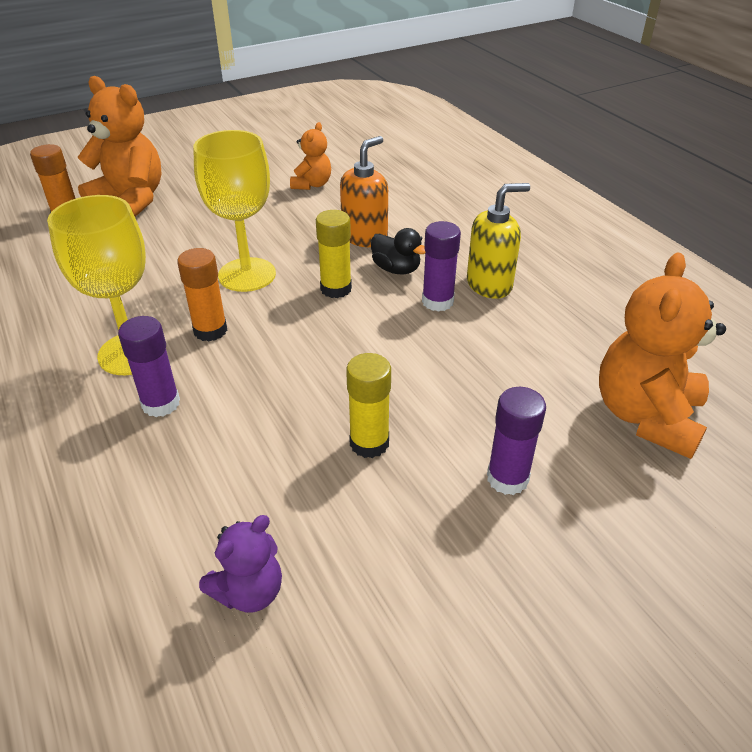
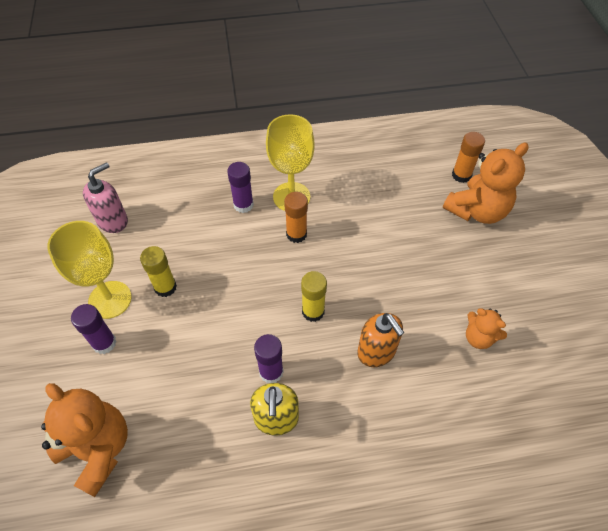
camera: 110 degrees right, 15 degrees up
(247, 275) = (350, 263): yellow goblet -> yellow goblet (110, 299)
(249, 591) = (113, 221): purple teddy bear -> pink soap dispenser
(396, 269) = (322, 359): black duck -> none

